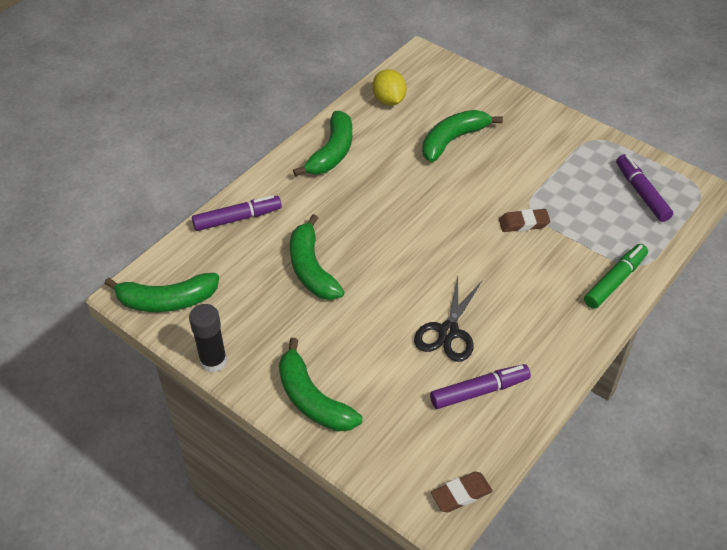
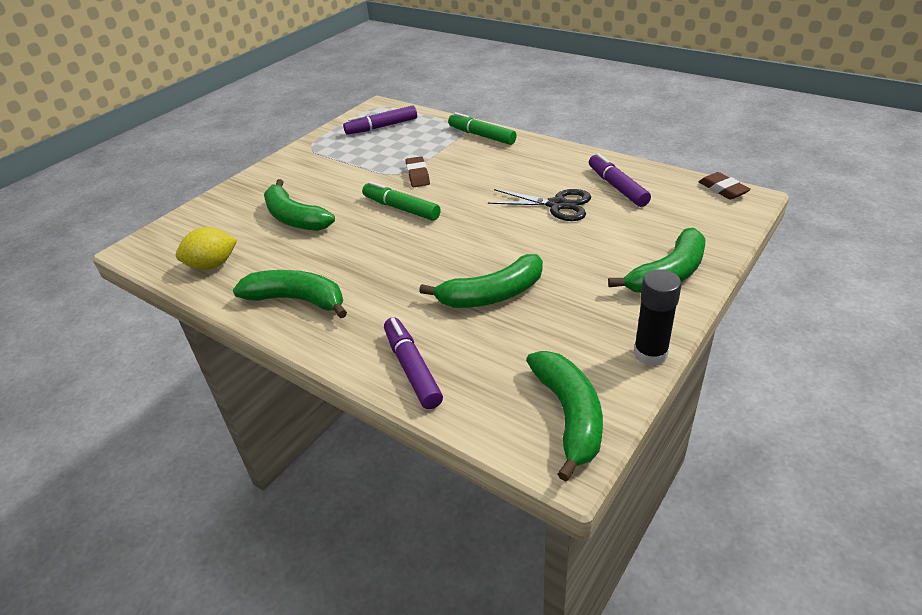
camera: 90 degrees left, 10 degrees down
(459, 211) = (401, 208): none -> green marker

